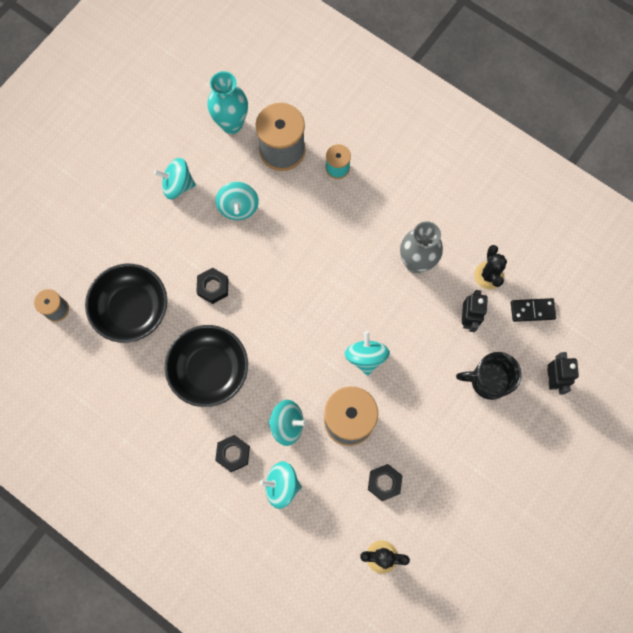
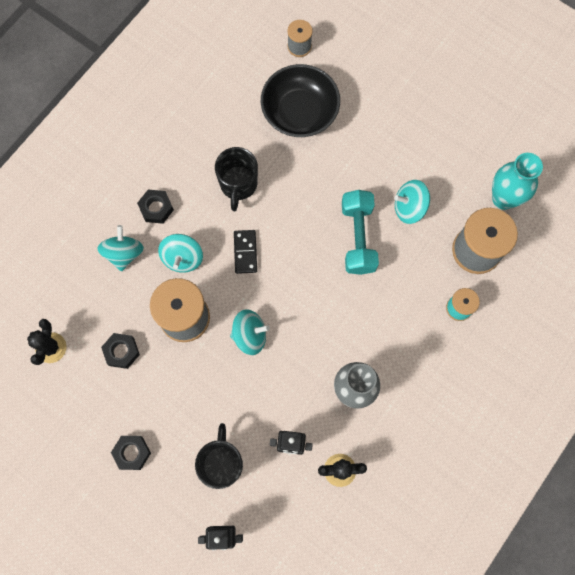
camera: 90 degrees right, 0 degrees up
(178, 185) = (431, 148): turquoise spinning top -> none
(209, 370) = (238, 184): black bowl -> black mug
(213, 287) = (323, 185): black nut -> black nut (132, 453)
(268, 255) = (358, 237): none -> turquoise dumbbell
(532, 310) = (300, 517): black domino -> black domino (245, 252)

